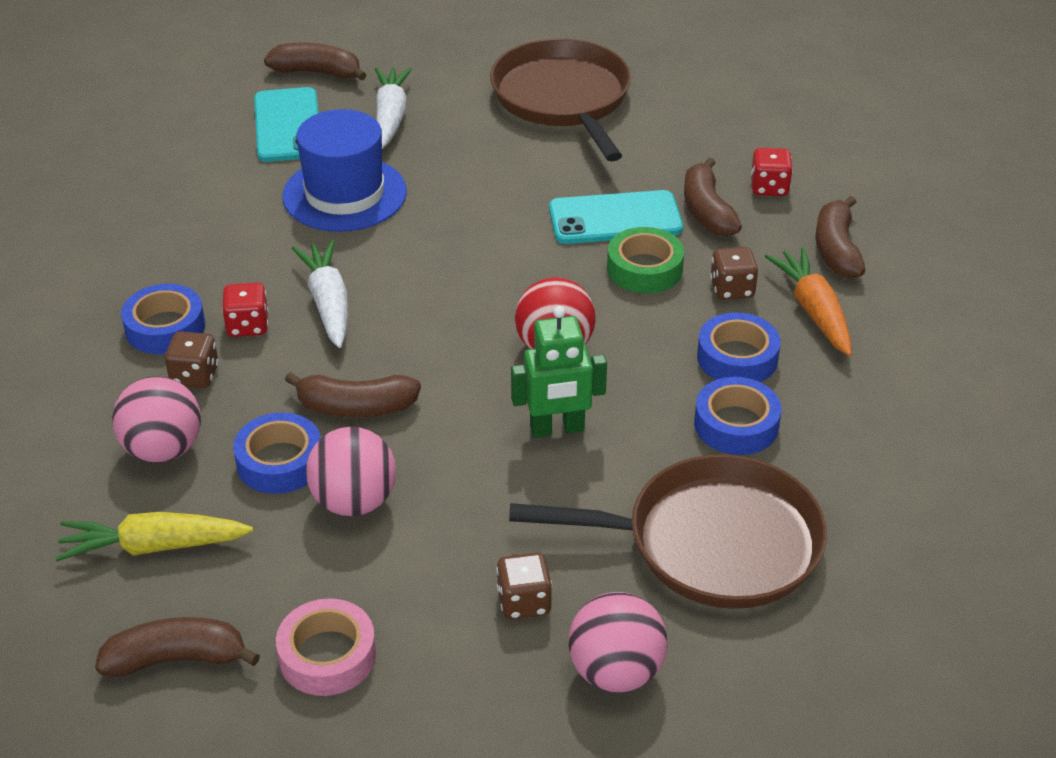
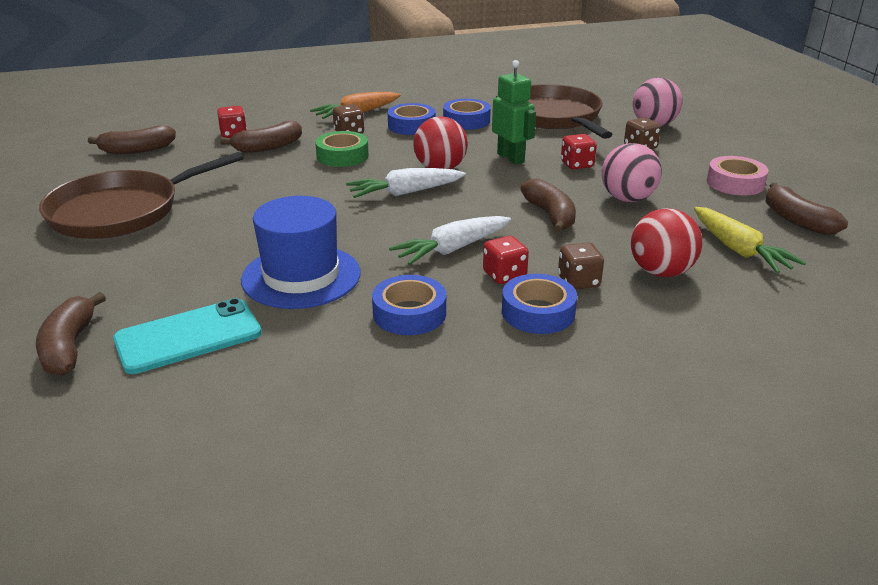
camera: 110 degrees left, 10 degrees down
(163, 449) = (661, 272): pink ball -> red ball
(280, 462) = (623, 228): blue tape -> blue tape (409, 313)
(390, 117) = (162, 282): white carrot -> white carrot (405, 193)
(495, 493) = (577, 165): none -> red dice
(615, 218) = (289, 171): turquoise phone -> none
(836, 250) = (295, 114): brown banana -> brown banana (137, 150)

